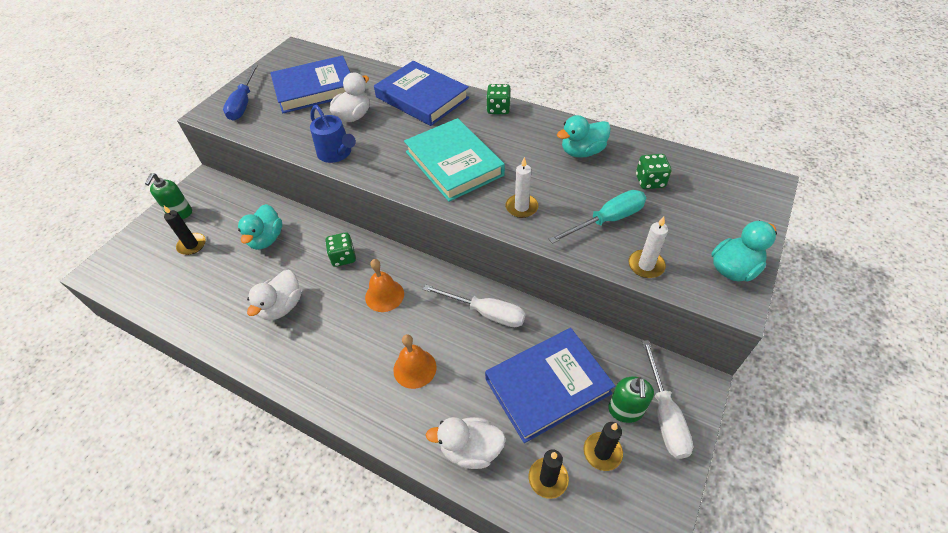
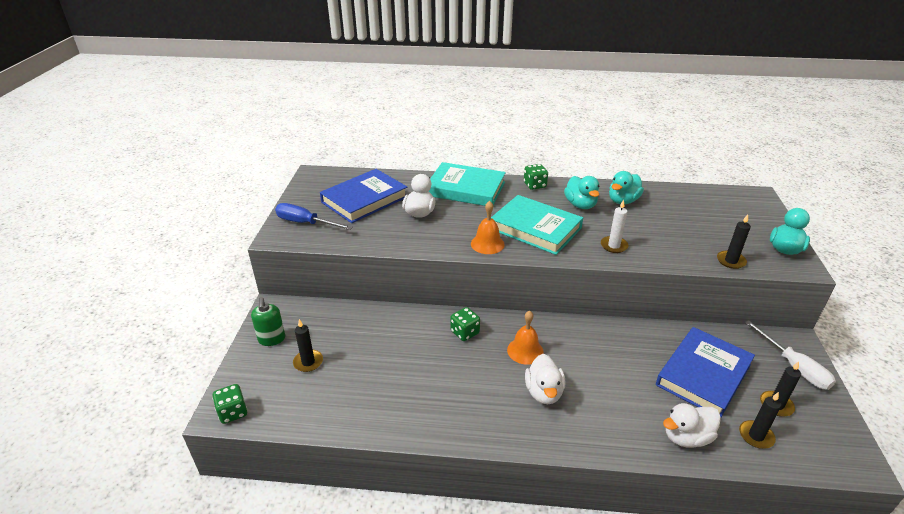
camera: 25 degrees left, 15 degrees down
(243, 103) = (305, 223): blue screwdriver -> blue screwdriver turned 135 degrees clockwise
(266, 239) = (380, 337): turquoise duck -> turquoise duck (580, 205)
(282, 306) = (441, 385): white duck -> white duck (543, 392)
(336, 153) = (430, 242): blue watering can -> none
(415, 368) = (595, 395): orange bell -> orange bell (487, 244)
(422, 98) = (466, 189): blue book -> turquoise book
(486, 313) = (616, 339): white screwdriver -> none
(607, 220) = (680, 240): turquoise screwdriver -> none
(625, 410) = (767, 373): green soap dispenser -> none
(646, 265) = (730, 261): white candle -> black candle
(650, 181) = (685, 209): green dice -> green dice (233, 412)

